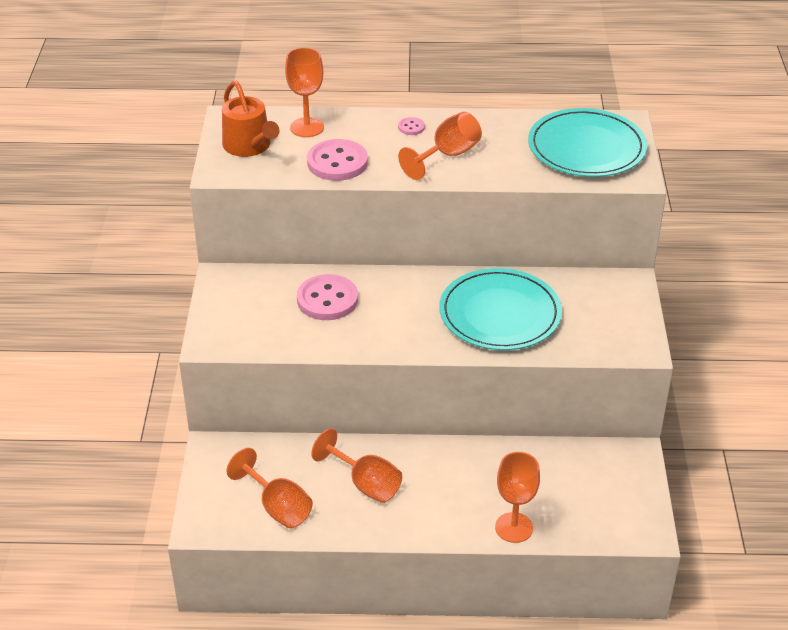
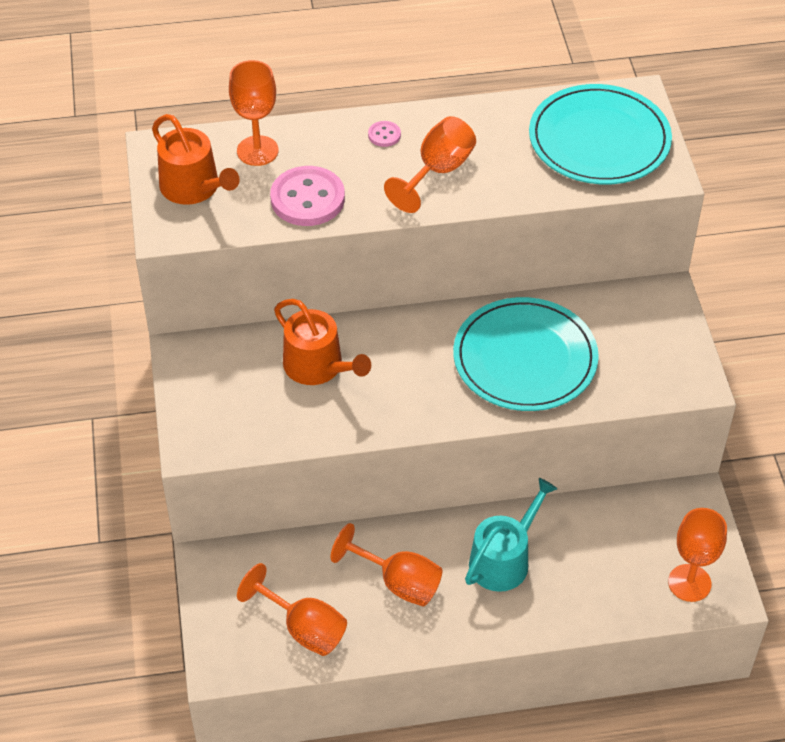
camera: 10 degrees left, 10 degrees up
(327, 300) = (318, 367): pink button -> orange watering can
(459, 479) = (504, 559): none -> turquoise watering can
(514, 527) = (578, 613): orange goblet -> orange goblet (689, 583)

